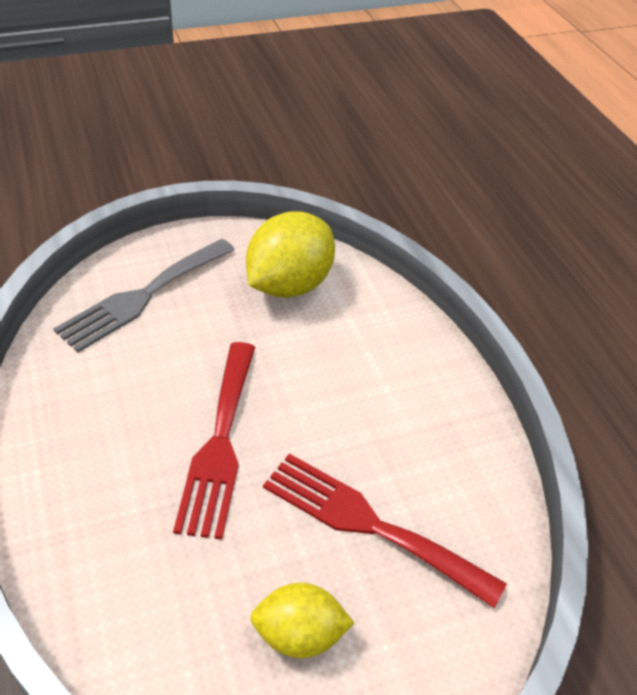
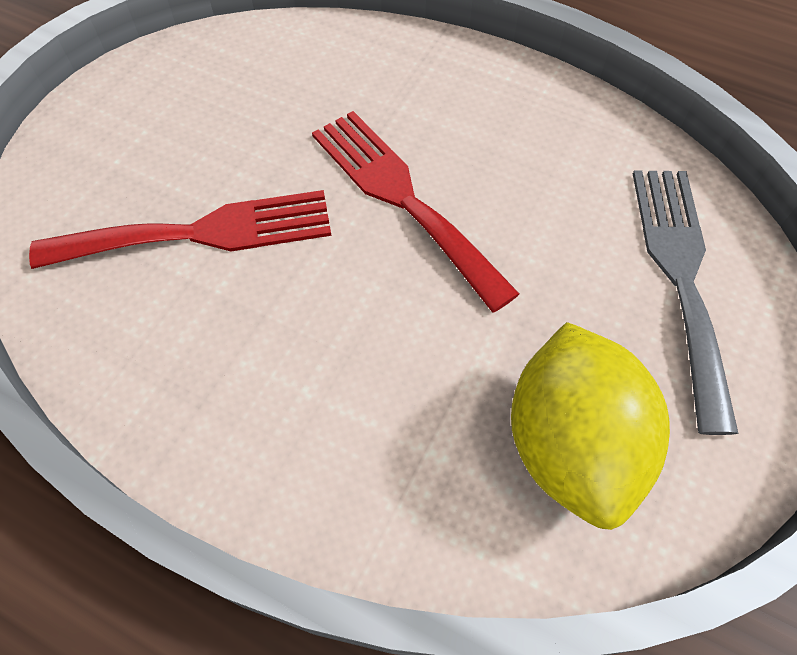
camera: 140 degrees right, 15 degrees up
(299, 635) = (189, 123): yellow lemon -> none

